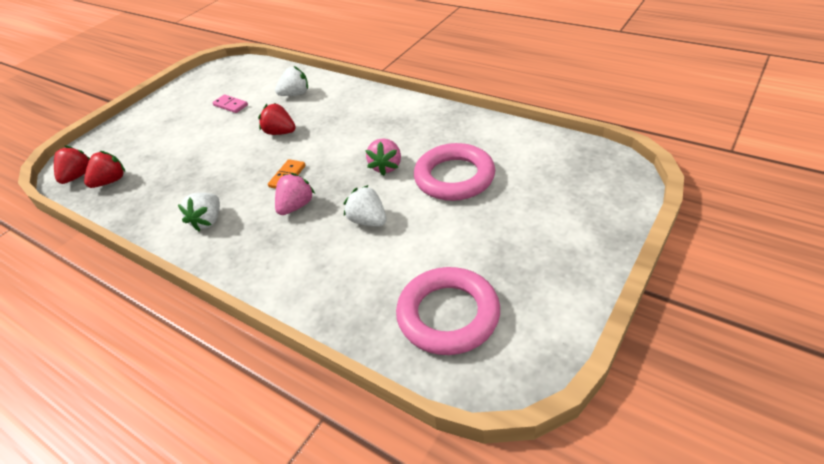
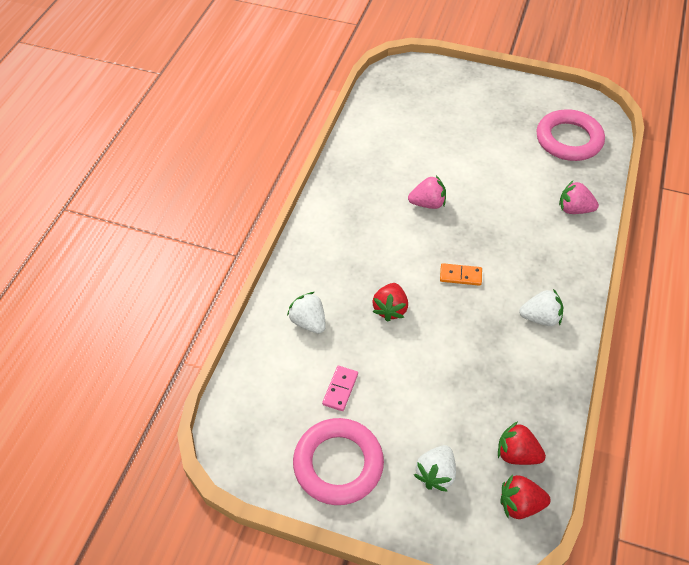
camera: 110 degrees left, 10 degrees up
(296, 206) = (499, 254): pink strawberry -> pink strawberry (574, 209)
(368, 221) = (499, 199): white strawberry -> white strawberry (435, 474)
(454, 177) = (431, 156): pink ring -> pink ring (338, 464)

